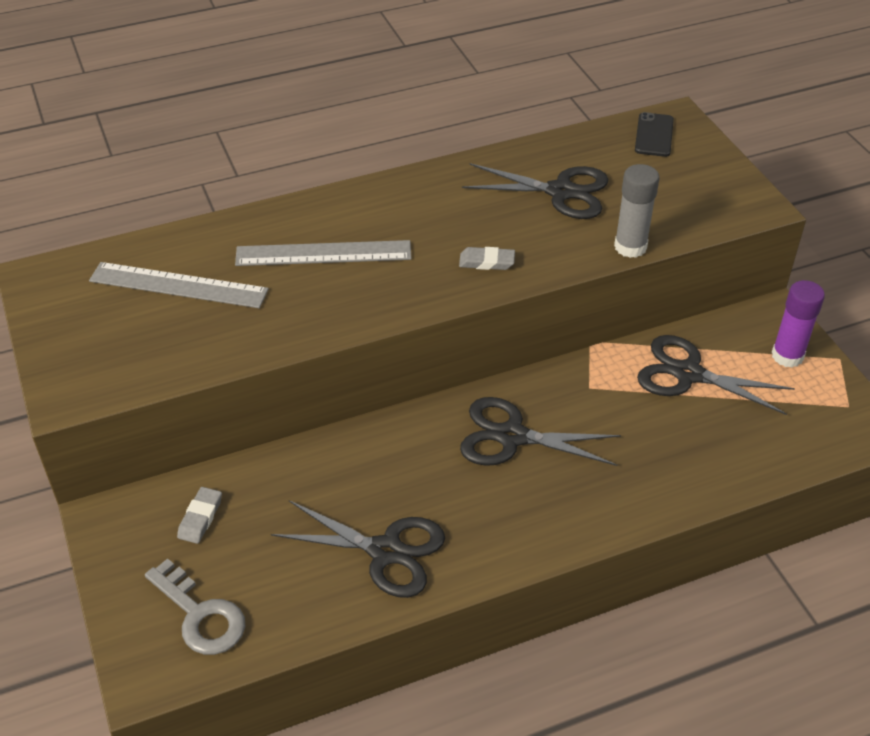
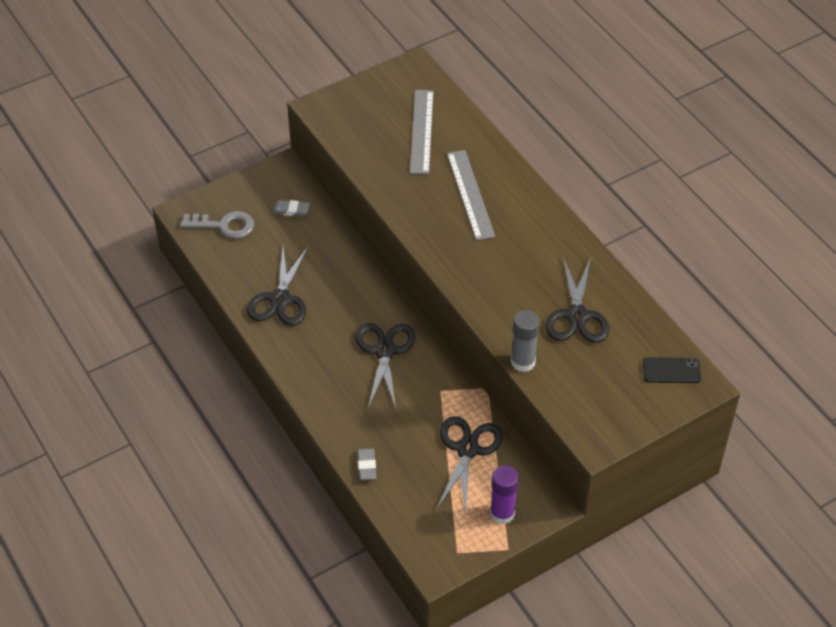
camera: 80 degrees right, 5 degrees up
(200, 615) = (224, 226): grey key -> grey key turned 120 degrees counterclockwise
(486, 262) = (484, 281): grey eraser -> grey eraser (366, 466)

